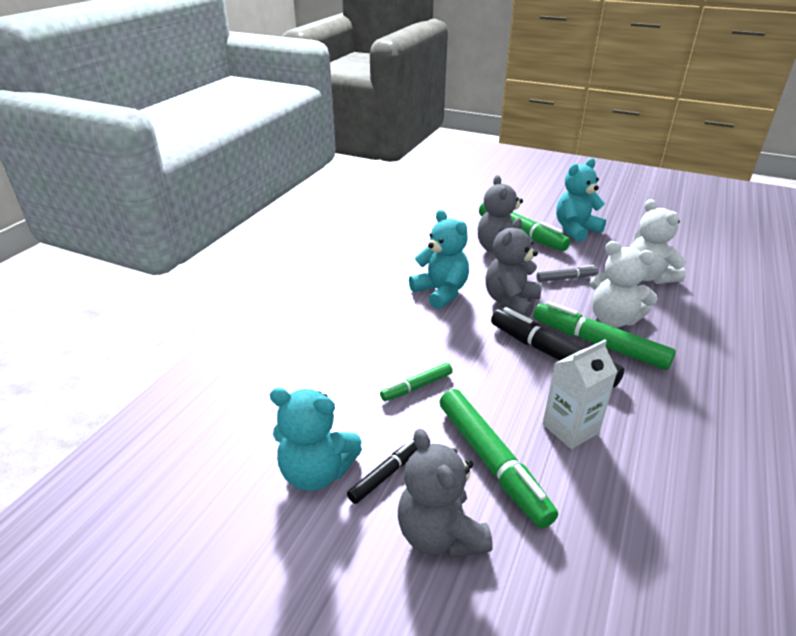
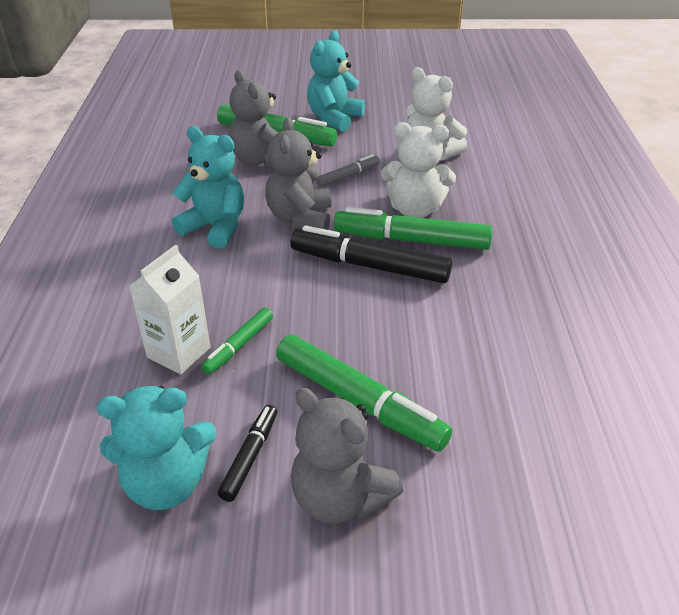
camera: 25 degrees left, 5 degrees up
(570, 428) = (422, 339): white carton -> white carton (178, 352)

